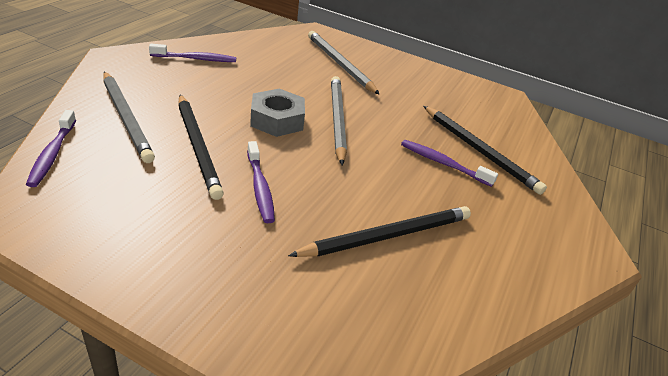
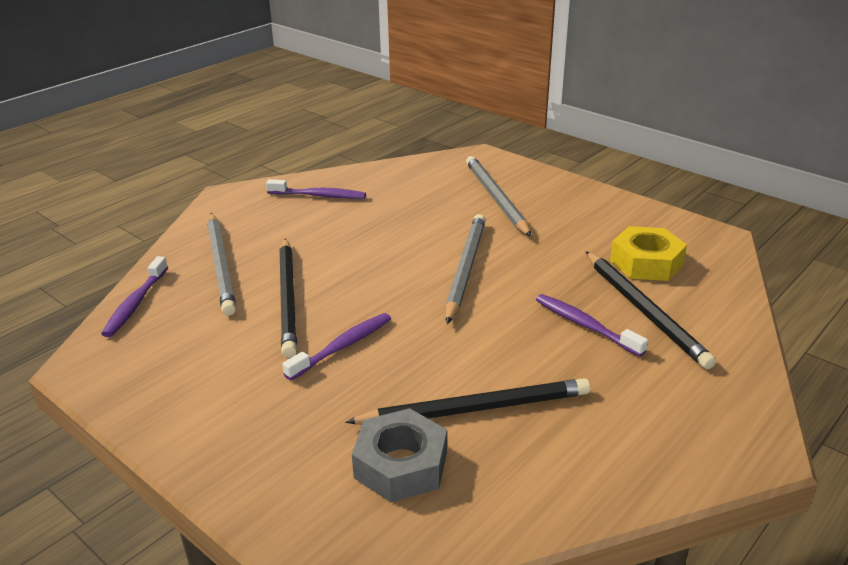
camera: 20 degrees right, 5 degrees down
(260, 188) = (342, 346): purple toothbrush -> purple toothbrush turned 135 degrees counterclockwise
(277, 120) = (390, 268): grey nut -> grey nut (401, 465)
(466, 114) = (646, 262): none -> yellow nut

